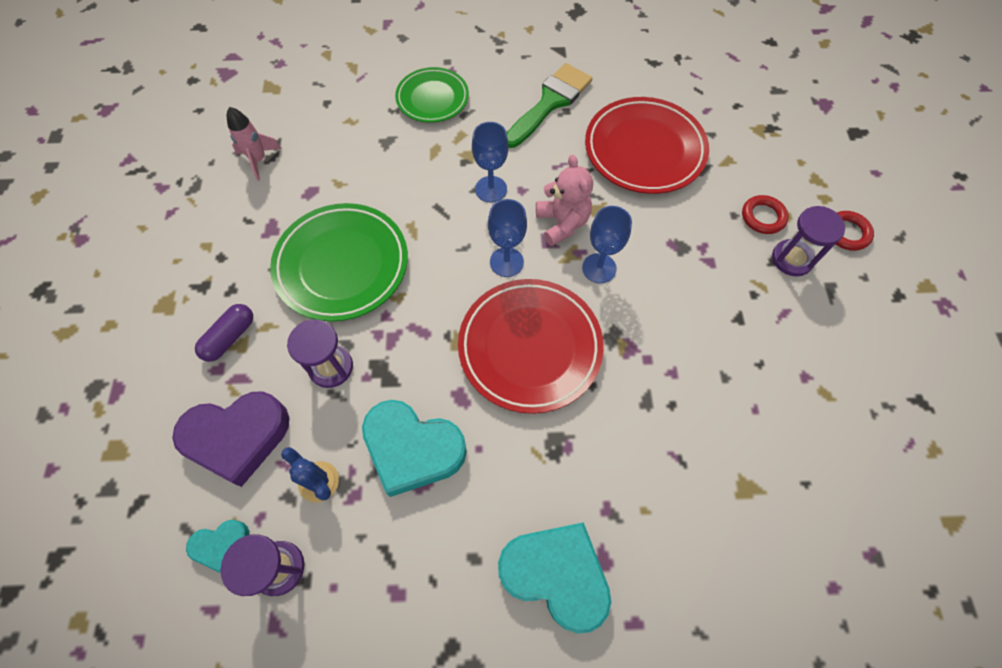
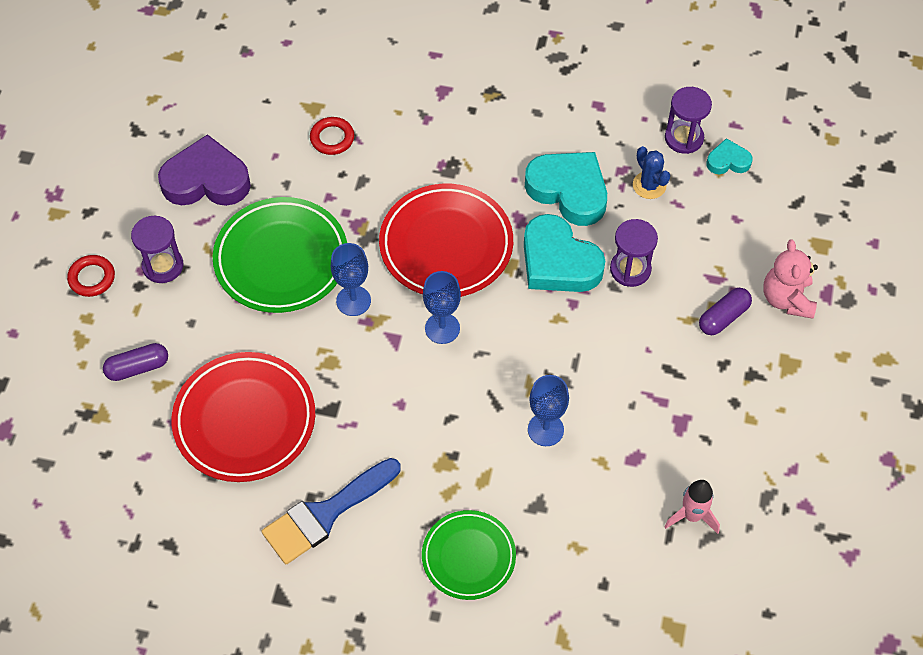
camera: 165 degrees left, 5 degrees down
(237, 437) = (716, 232): purple heart -> purple heart (206, 180)
(342, 265) = (609, 364): green plate -> green plate (281, 259)
(491, 189) = (433, 413): blue goblet -> blue goblet (545, 429)
(550, 102) = (325, 514): green brush -> blue brush
(555, 574) = (480, 91): turquoise heart -> turquoise heart (558, 262)
(562, 223) = (371, 355): pink teddy bear -> pink teddy bear (787, 299)
(755, 169) = (138, 367): none -> purple capsule
(763, 217) = (163, 313): red ring -> red ring (332, 138)

